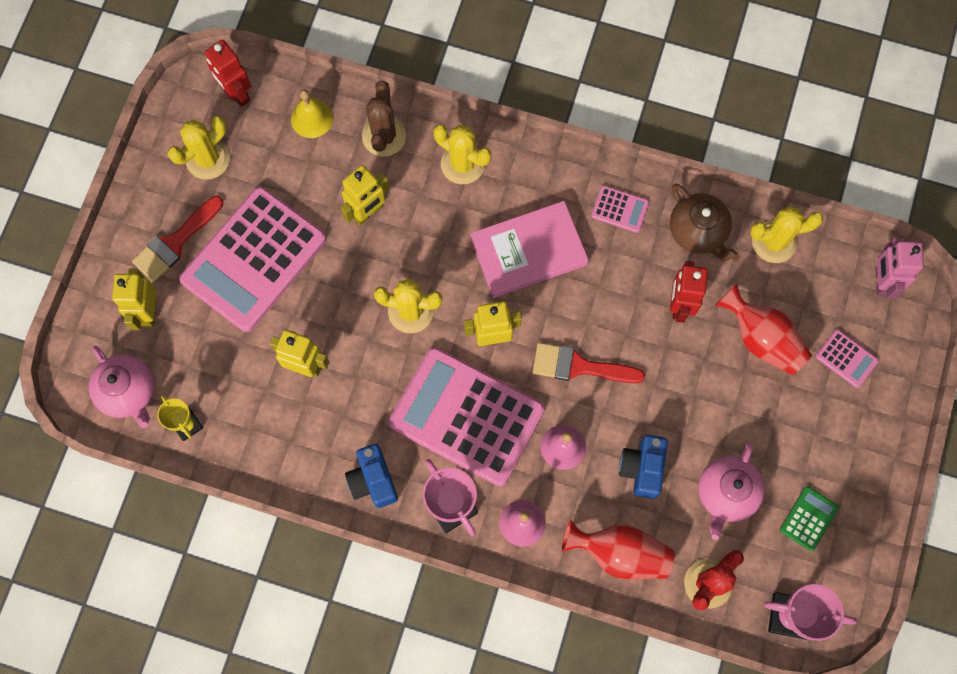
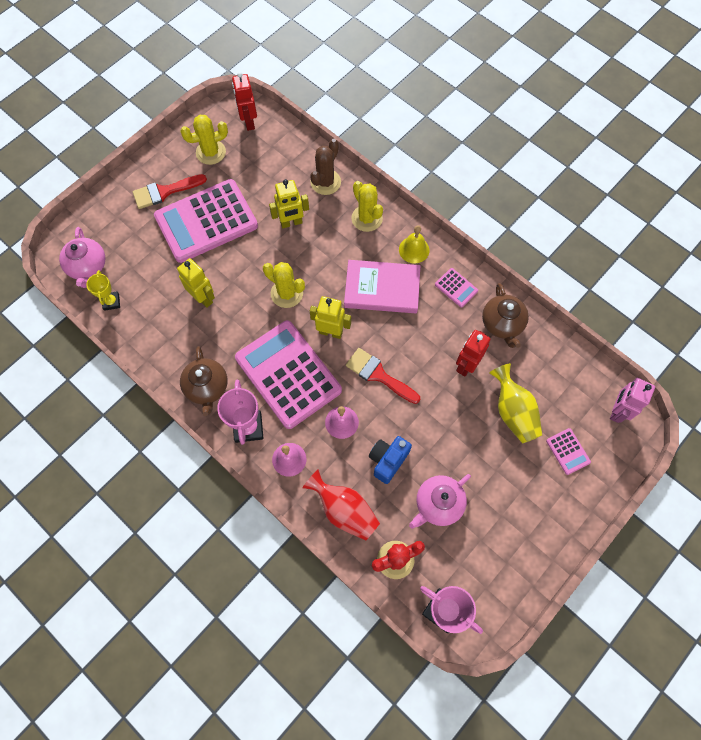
camera: 25 degrees right, 5 degrees down
(148, 312) = (126, 225): yellow robot -> none
(312, 118) = (286, 154): yellow bell -> yellow bell (414, 249)
(373, 480) = (207, 387): blue camera -> brown teapot
(761, 339) = (513, 412): red vase -> yellow vase
(774, 242) = (552, 352): yellow cactus -> none
(808, 518) = (489, 548): green calculator -> none

